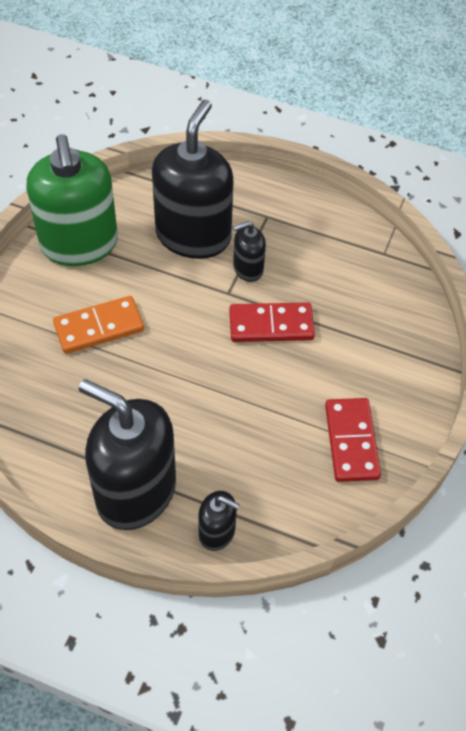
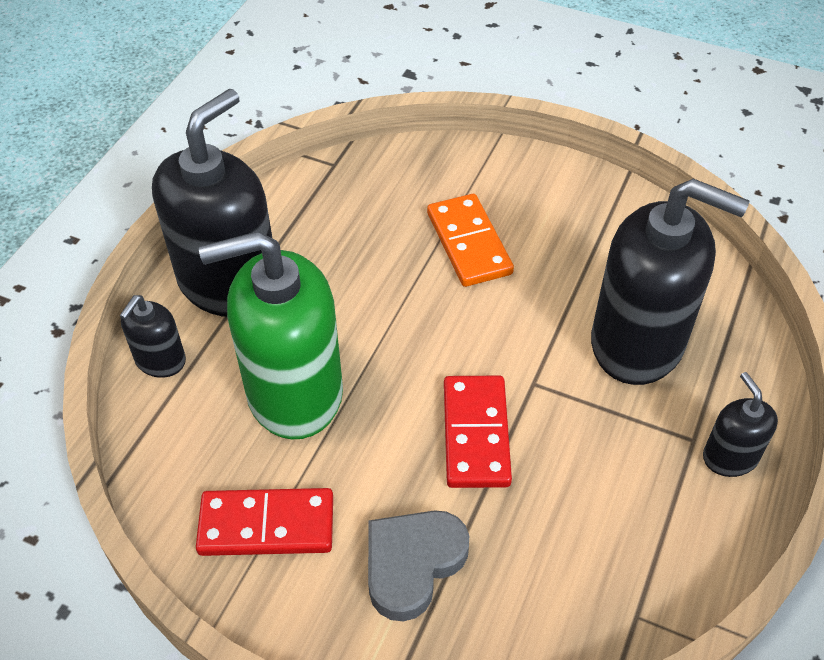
camera: 95 degrees right, 5 degrees down
(79, 244) = (605, 220): green soap dispenser -> green soap dispenser (294, 393)
(248, 268) = (581, 409): black soap dispenser -> black soap dispenser (730, 457)
(368, 358) = (412, 564): none -> grey heart

